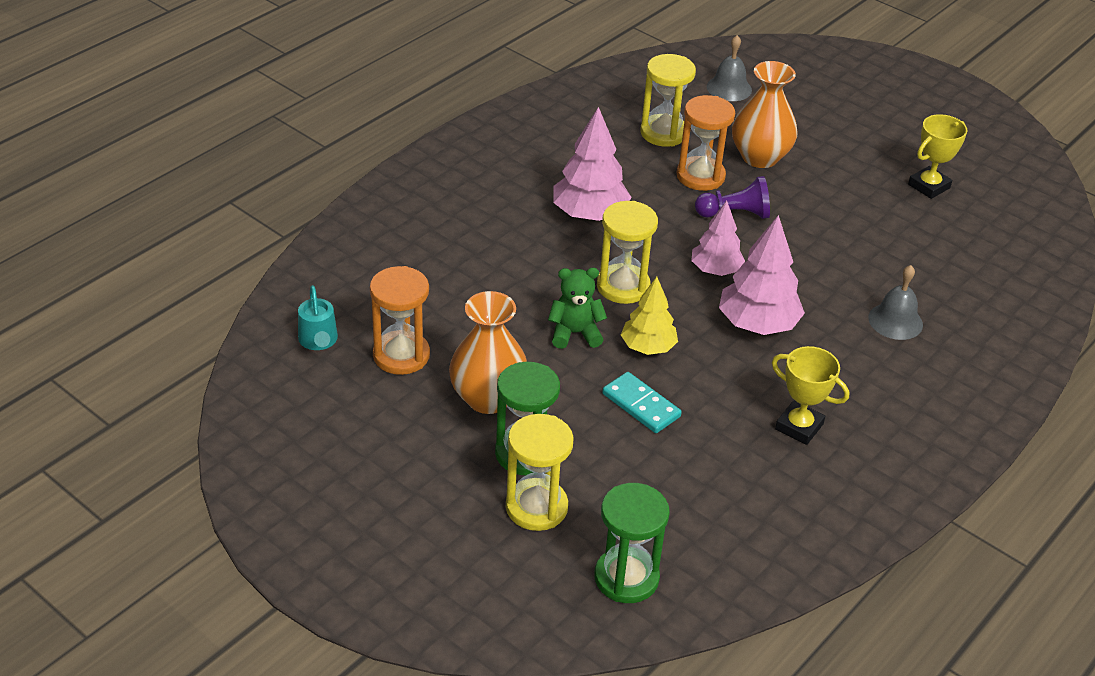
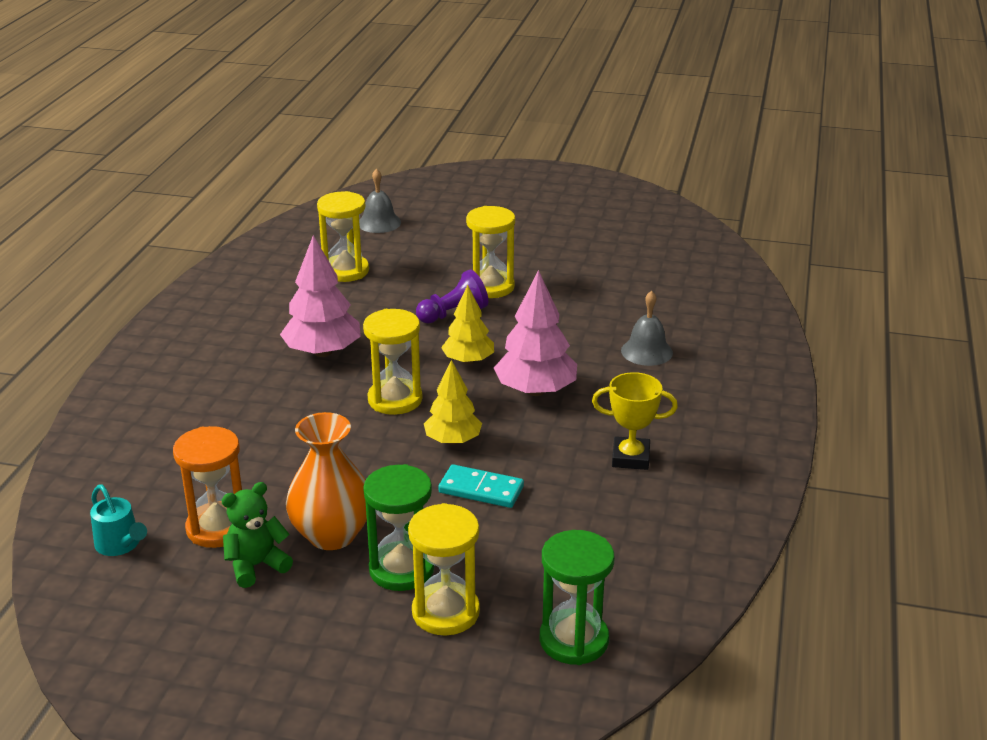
camera: 25 degrees left, 10 degrees down
(575, 333) = (377, 451): green teddy bear -> green teddy bear (256, 565)
(700, 176) = (402, 294): orange hourglass -> none
(715, 270) = (468, 361): pink tree -> yellow tree
(760, 157) = (443, 265): orange vase -> none
(790, 196) = (490, 287): none -> yellow hourglass
(929, 186) = (597, 247): yellow trophy -> none

